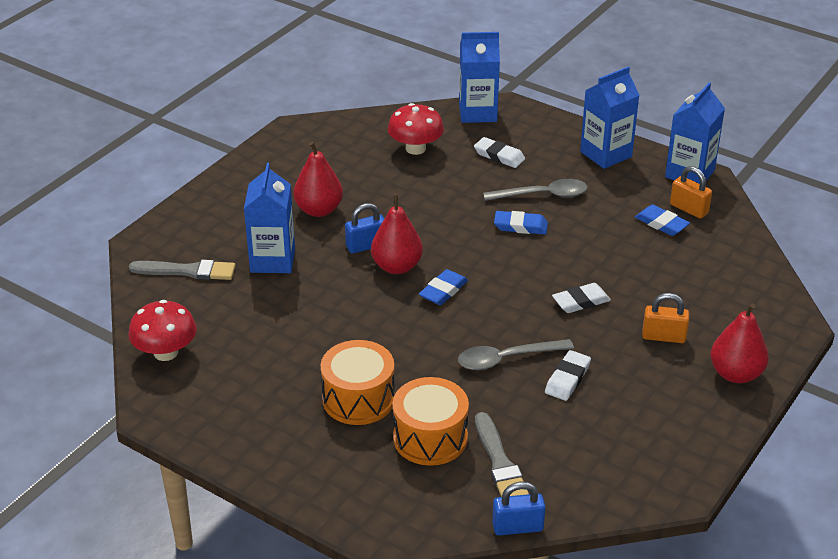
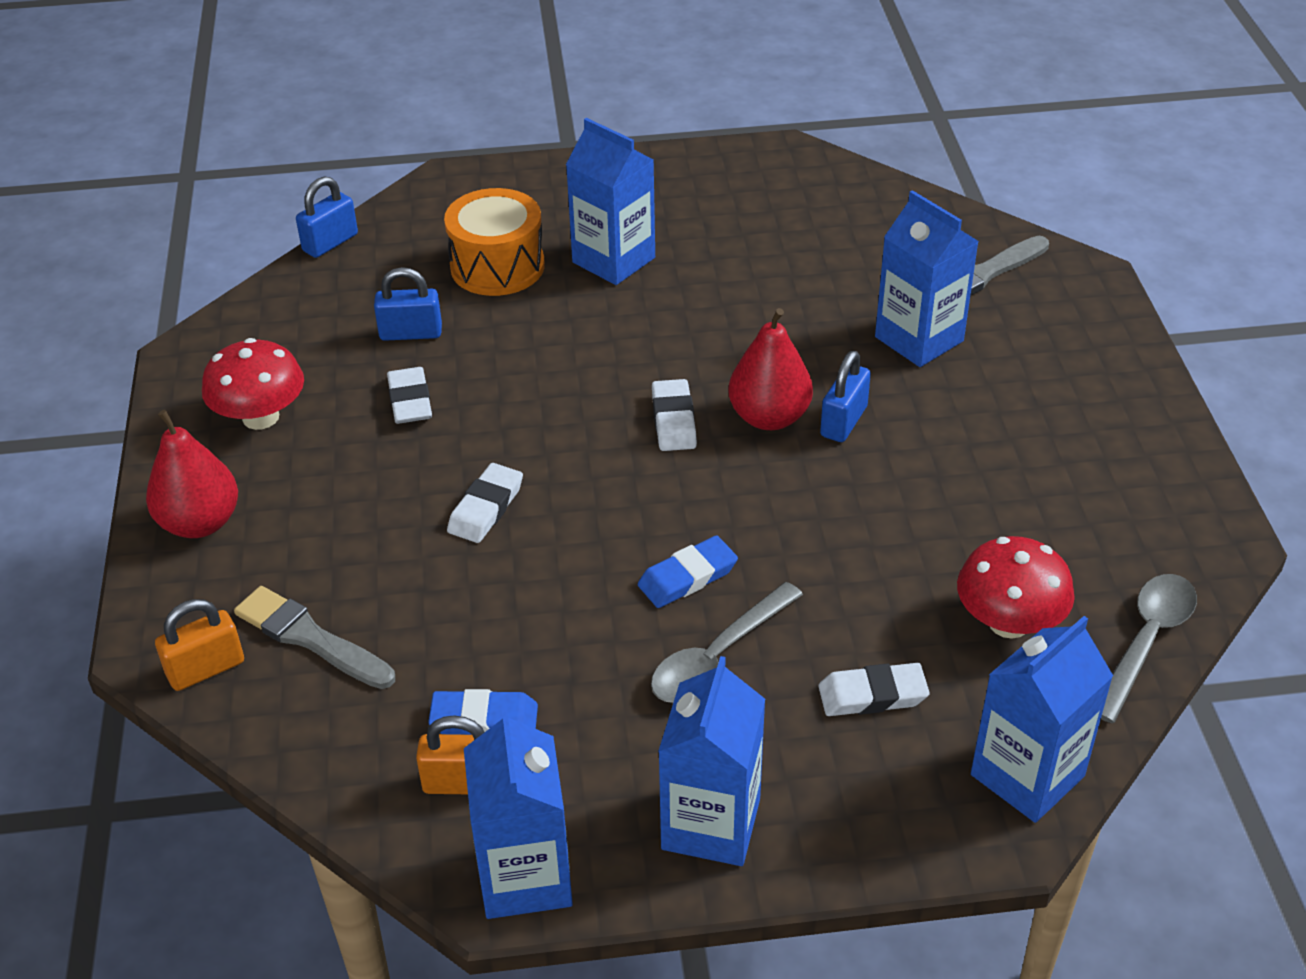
camera: 140 degrees right, 5 degrees up
(166, 352) = (862, 196): red mushroom -> red mushroom (260, 417)
(319, 210) = (974, 433): red pear -> none
(358, 399) = (613, 260): orange drum -> blue carton
(443, 291) = (674, 420): blue eraser -> white eraser
(500, 463) = (402, 282): grey brush -> grey brush (310, 638)
(506, 359) = (504, 383): grey spoon -> grey spoon (1146, 641)
(528, 422) = (411, 333): none -> blue padlock
(663, 337) = (333, 521): orange padlock -> orange padlock (206, 669)

